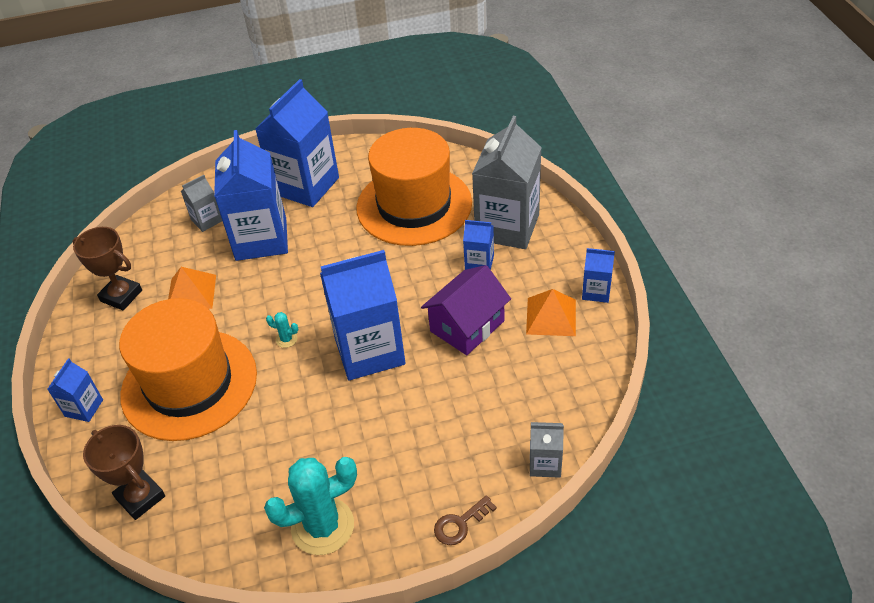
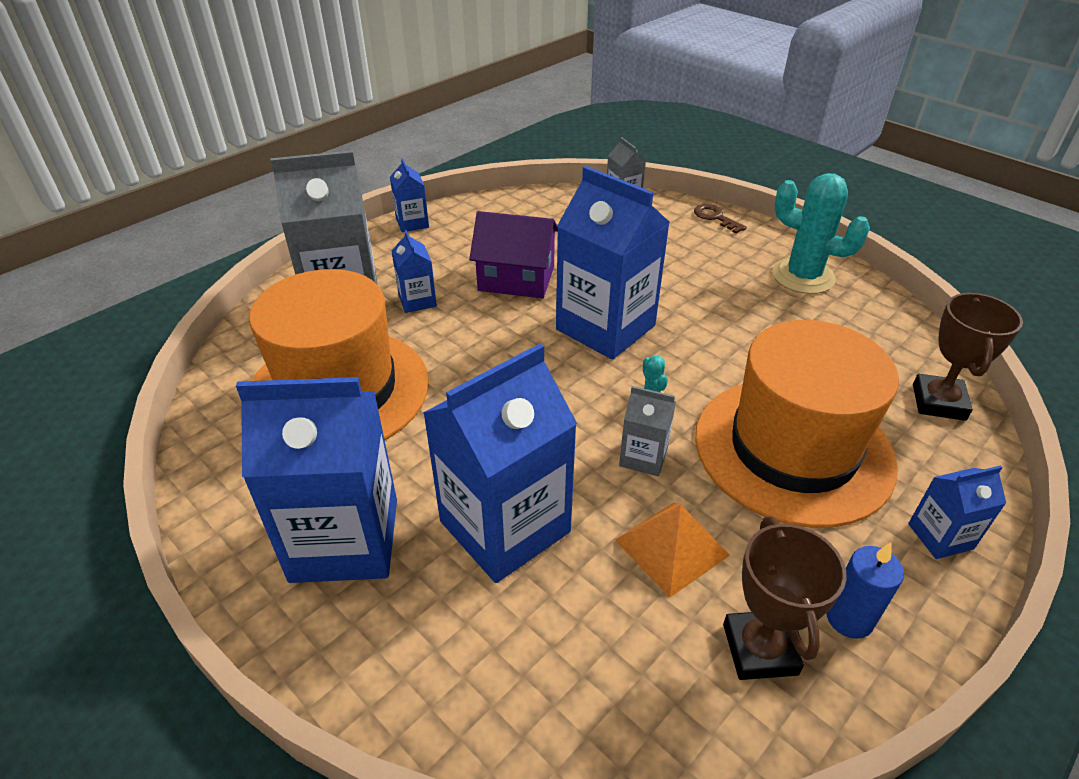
camera: 125 degrees left, 5 degrees down
(97, 336) = (849, 618): none -> blue candle
(207, 220) = (509, 641): grey carton -> grey carton (643, 457)
(460, 524) = (715, 217): brown key -> brown key turned 150 degrees counterclockwise
(551, 316) = (464, 237): orange pyramid -> none

